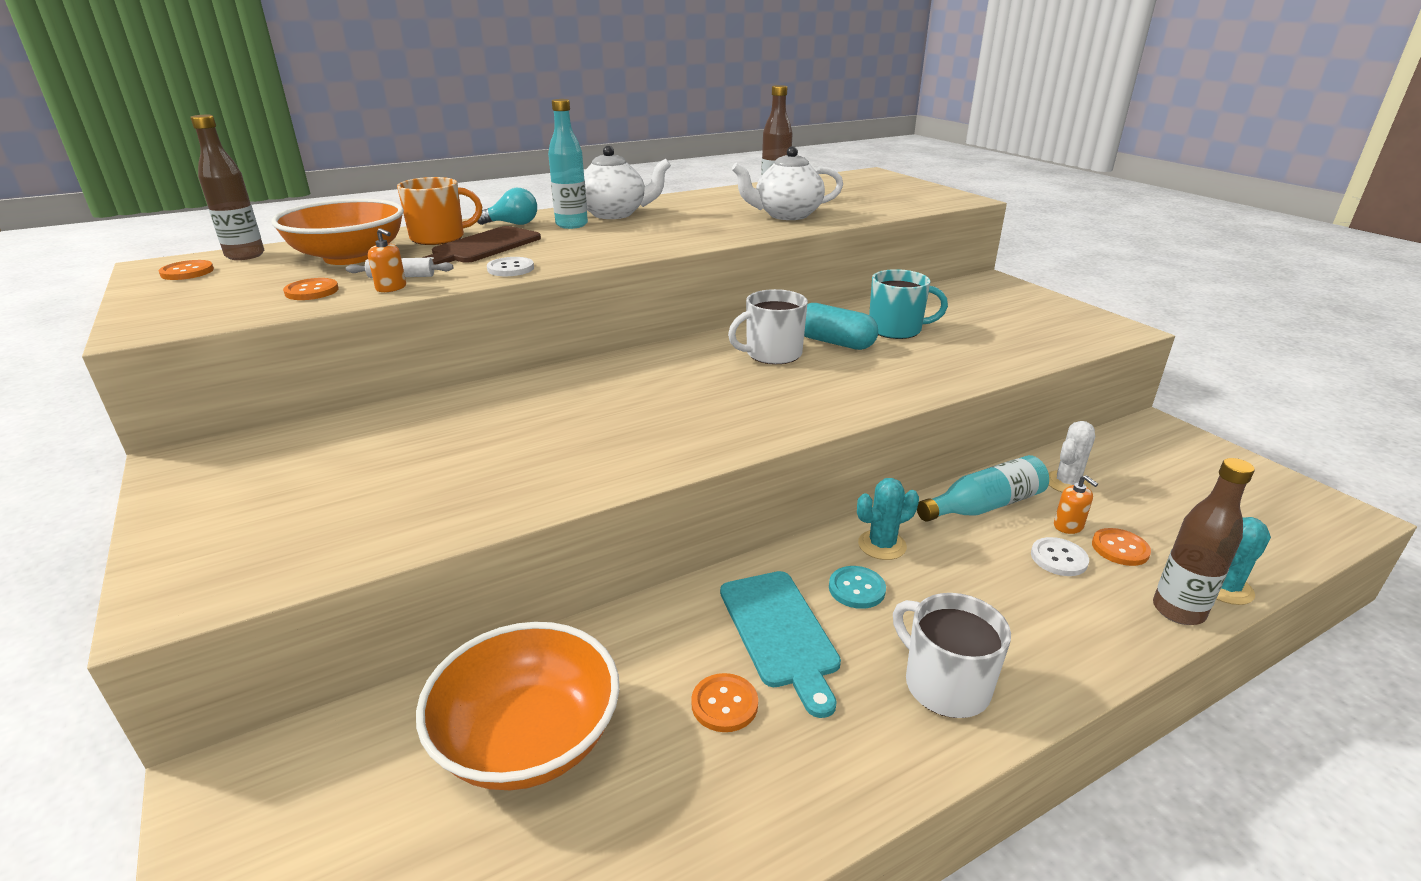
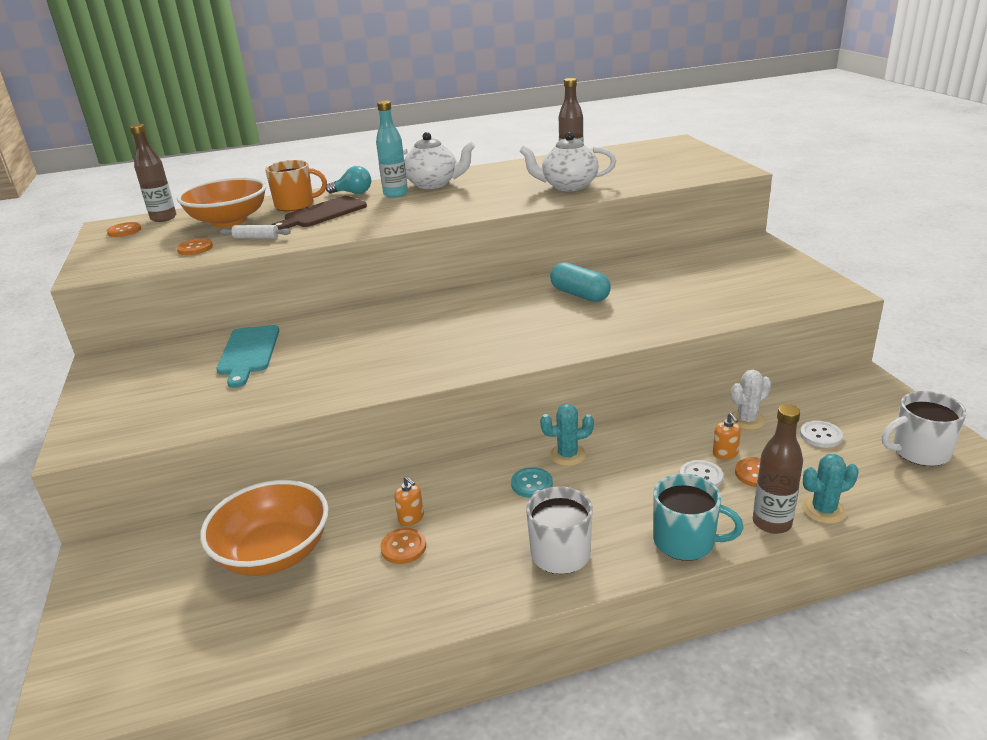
camera: 15 degrees right, 0 degrees up
(391, 288) = (246, 247): orange soap dispenser -> orange soap dispenser (411, 518)
(510, 269) = (332, 233): white button -> white button (820, 435)
(772, 354) = (525, 303): white mug -> white mug (919, 452)
(780, 632) = (462, 507): turquoise cutting board -> turquoise cutting board (248, 353)
(896, 330) = (638, 285): turquoise mug -> turquoise mug (685, 541)
(984, 506) = (666, 433): turquoise bottle -> none

